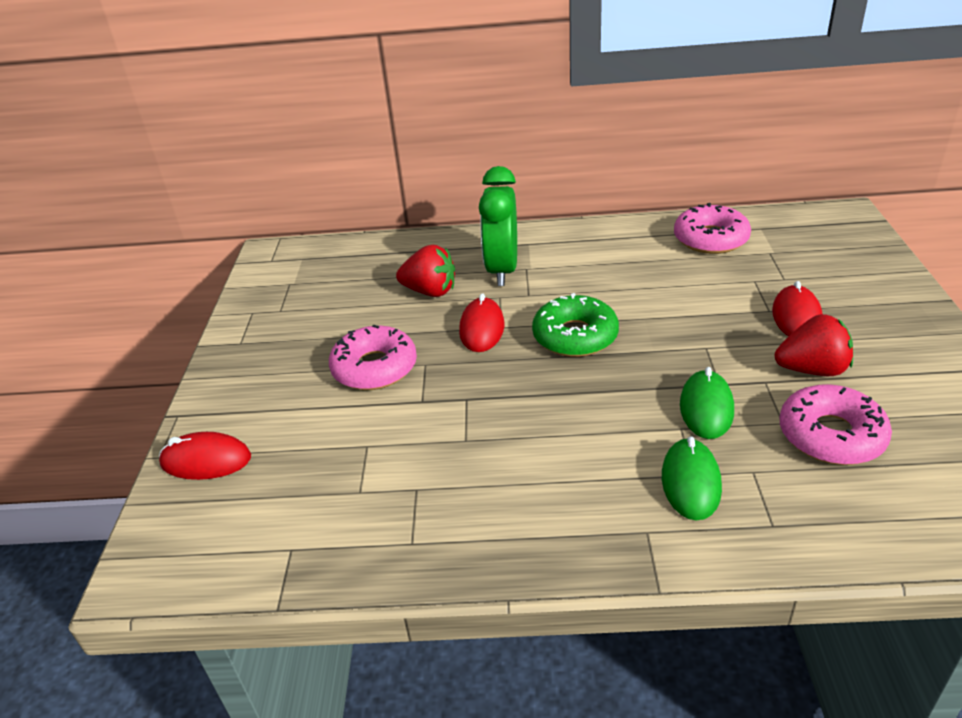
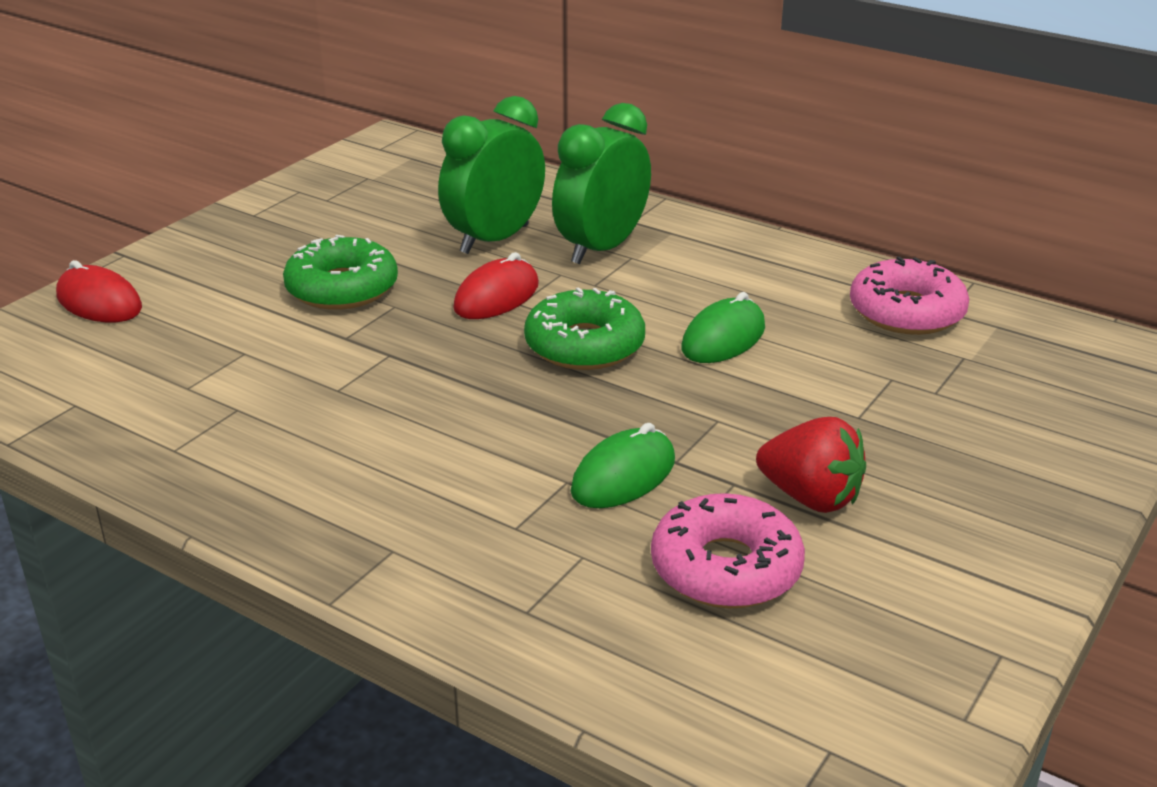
camera: 30 degrees right, 5 degrees down
(374, 368) = (342, 288): pink donut -> green donut
(430, 291) = (494, 239): red strawberry -> green clock
(690, 482) = (500, 532): green mouse -> green mouse (723, 338)
(796, 317) = (881, 438): red mouse -> none

